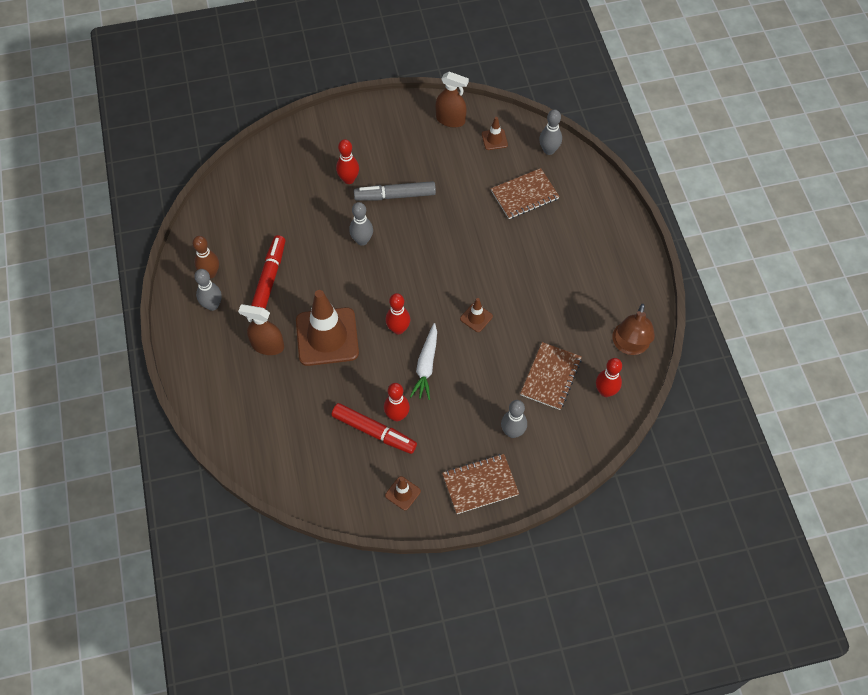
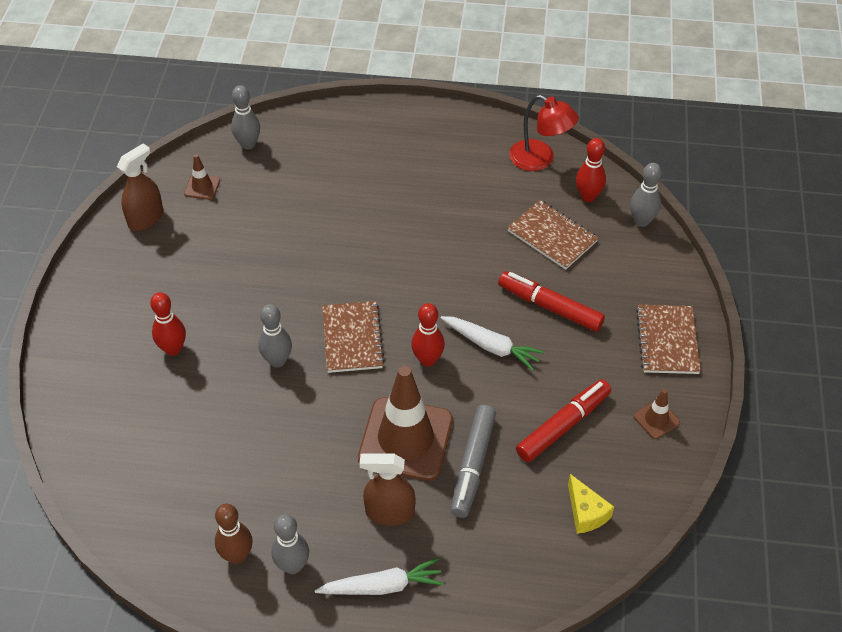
camera: 70 degrees left, 10 degrees down
(213, 359) = (382, 586): none -> white carrot
(267, 346) = (389, 512): brown spray bottle -> brown spray bottle turned 60 degrees clockwise
(270, 277) = (281, 481): red marker -> red marker (550, 307)
(306, 465) = (586, 513): none -> yellow cheese
(395, 195) = (227, 307): grey marker -> grey marker (472, 465)
(397, 415) = (549, 395): red bowling pin -> none
(476, 317) = (445, 279): brown traffic cone -> none
(512, 432) = (610, 291): grey bowling pin -> grey bowling pin (641, 221)
(524, 195) = (298, 184): brown notebook -> brown notebook (352, 338)
(629, 346) = (540, 160): brown lamp -> red lamp

